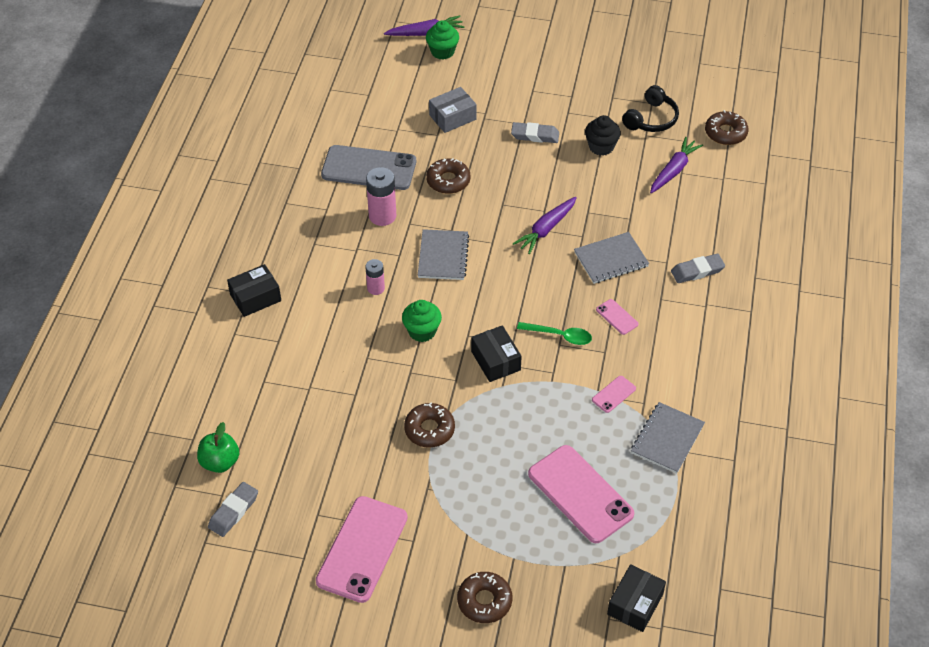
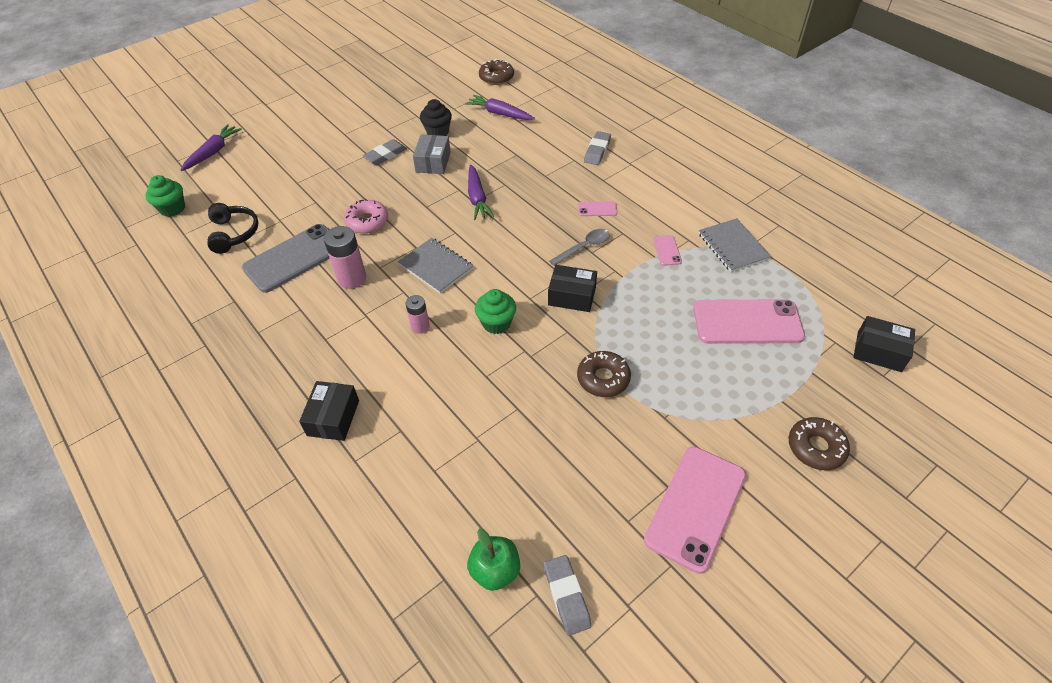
camera: 50 degrees left, 0 degrees up
(362, 549) = (696, 507): pink phone -> pink phone turned 60 degrees clockwise
(442, 52) = (243, 154): green cupcake -> green cupcake (172, 208)
(448, 181) = (367, 221): brown donut -> pink donut
(452, 117) = (311, 184): grey box -> grey box (433, 162)
(559, 336) = (584, 247): green spoon -> grey spoon
(611, 259) = (542, 183): grey notebook -> none
(635, 604) = (879, 351): black box -> black box turned 45 degrees counterclockwise
(651, 119) = (444, 98): black headphones -> black headphones (233, 233)
(673, 170) = (499, 113): purple carrot -> purple carrot turned 45 degrees counterclockwise

